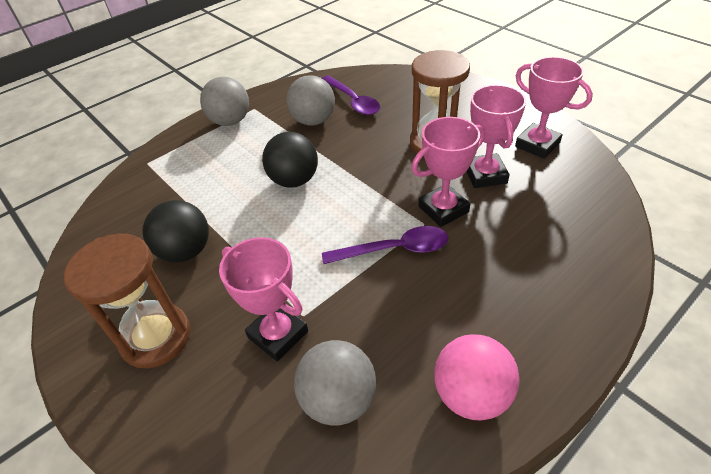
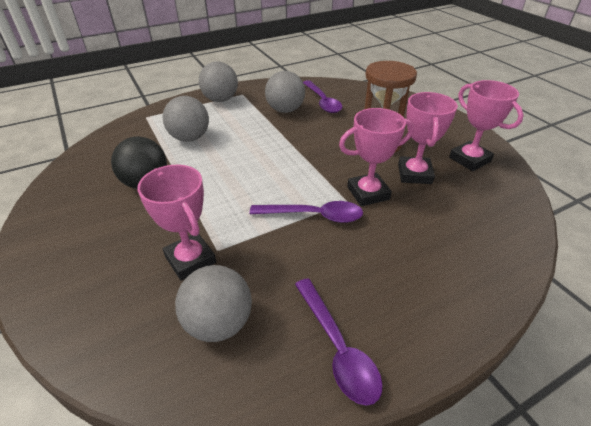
camera: 10 degrees right, 5 degrees down
(156, 337) = (94, 240): brown hourglass -> none
(214, 181) = (190, 138): none -> grey ball
(294, 180) = (252, 149): black ball -> none
(471, 394) = (338, 348): pink ball -> purple spoon

